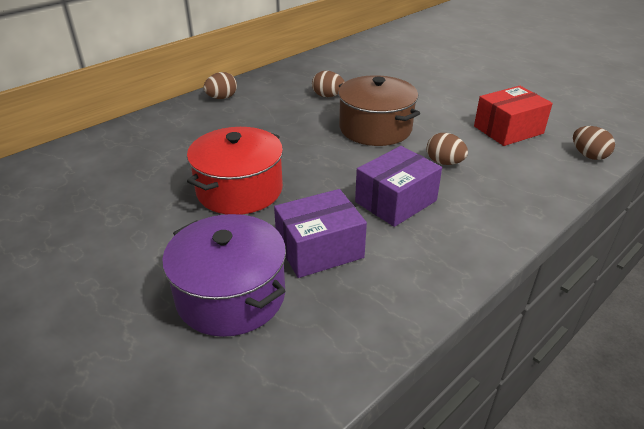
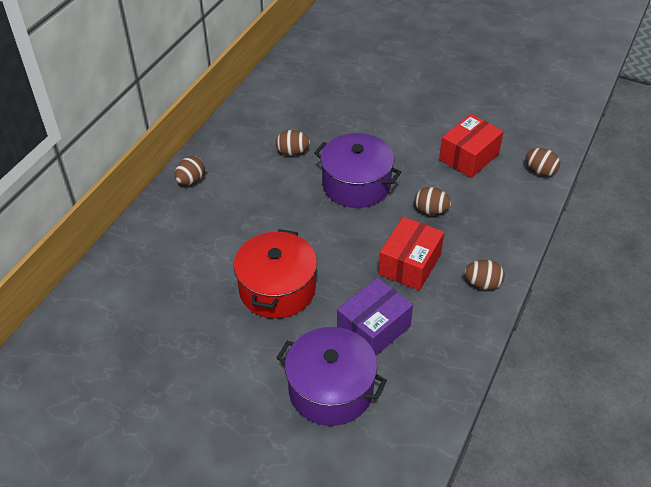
camera: 20 degrees left, 10 degrees up
(375, 128) = (356, 184): brown pot -> purple pot
(395, 201) = (409, 264): purple box -> red box
(475, 238) = (482, 284): none -> brown egg

